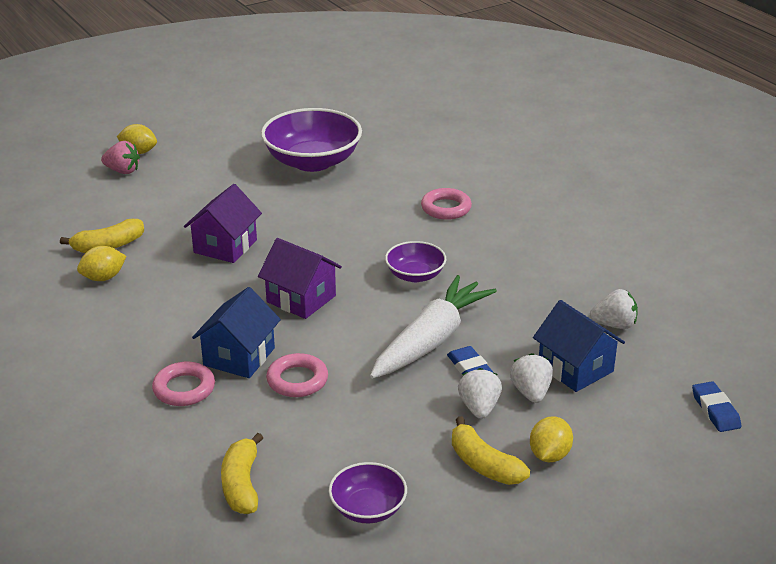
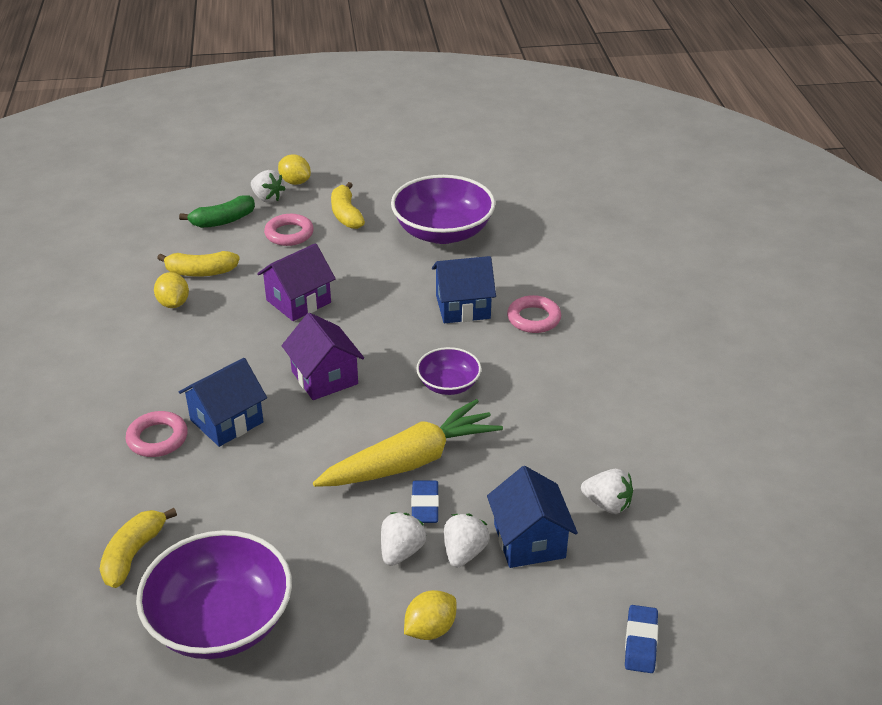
camera: 25 degrees right, 5 degrees up
(93, 199) = (223, 221): none -> green banana
(103, 278) = (173, 303): yellow lemon -> yellow lemon turned 75 degrees clockwise
(122, 171) = (267, 198): pink strawberry -> white strawberry
(297, 380) = (258, 463): pink ring -> pink ring (289, 234)
(368, 508) = (221, 621): purple bowl -> purple bowl, size x1.89
(378, 214) = (463, 307): none -> blue house
(430, 341) = (410, 461): white carrot -> yellow carrot
(484, 464) = (360, 615): yellow banana -> yellow banana (346, 214)

